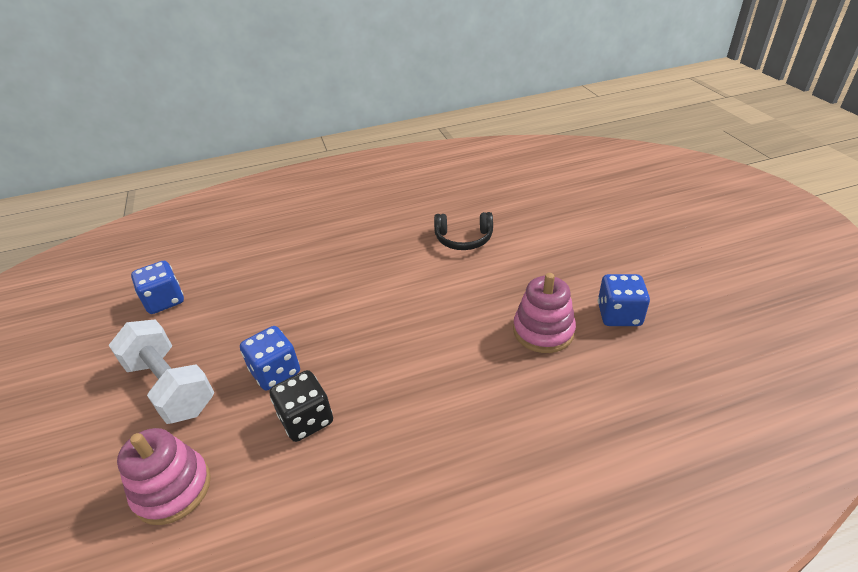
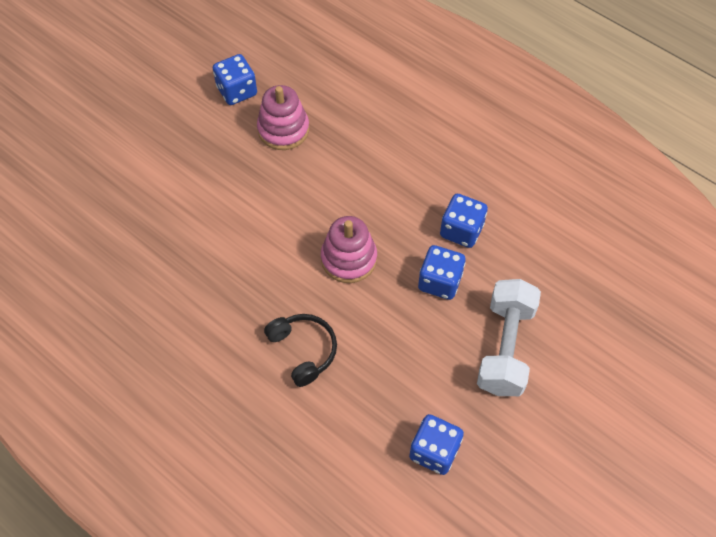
camera: 125 degrees left, 20 degrees up
(172, 489) = (562, 271): pink stacking toy -> pink stacking toy (349, 259)
(306, 419) = (461, 230): black dice -> blue dice
(463, 239) = (189, 237): black headphones -> black headphones (303, 350)

